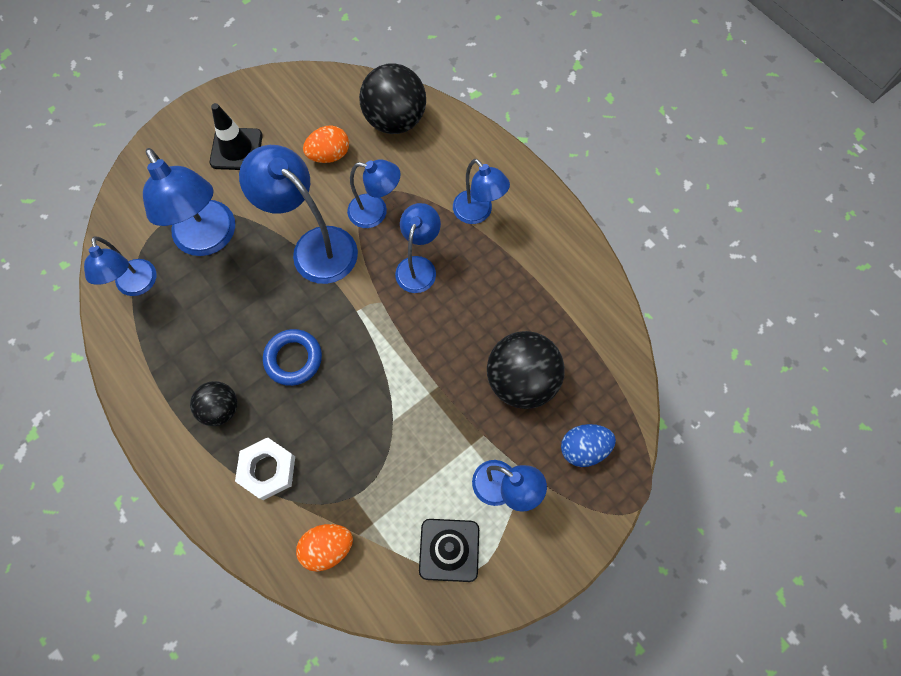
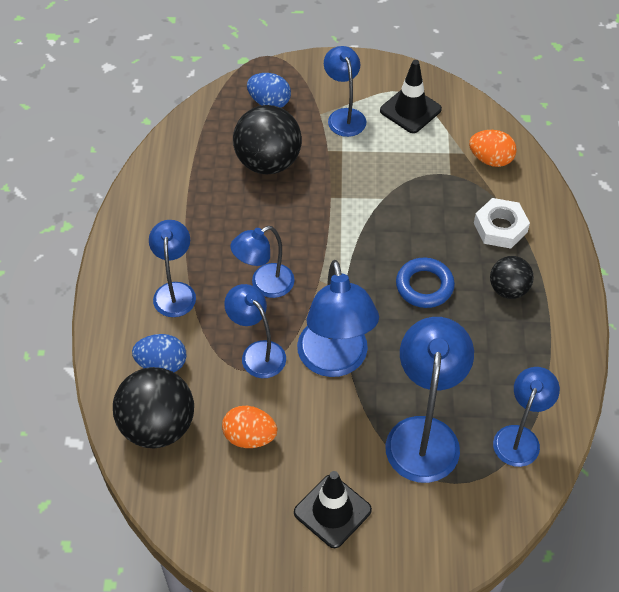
camera: 140 degrees left, 15 degrees down
(433, 158) = (162, 364): none -> blue egg

